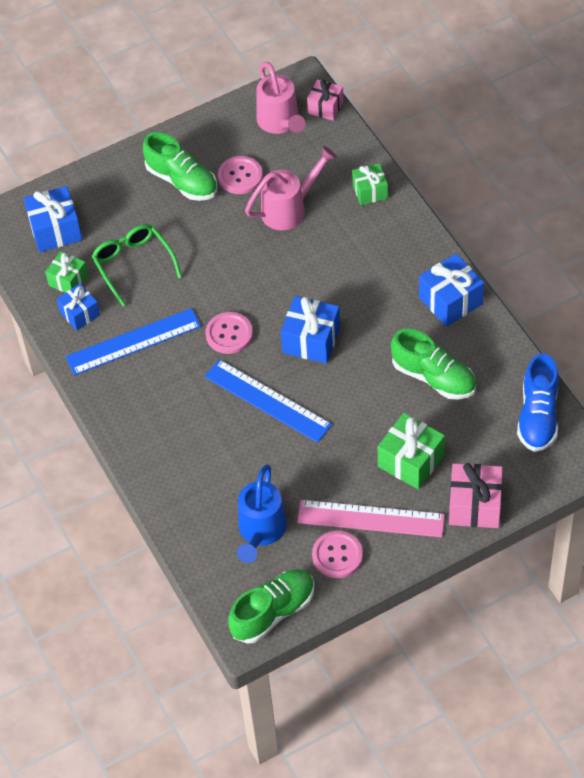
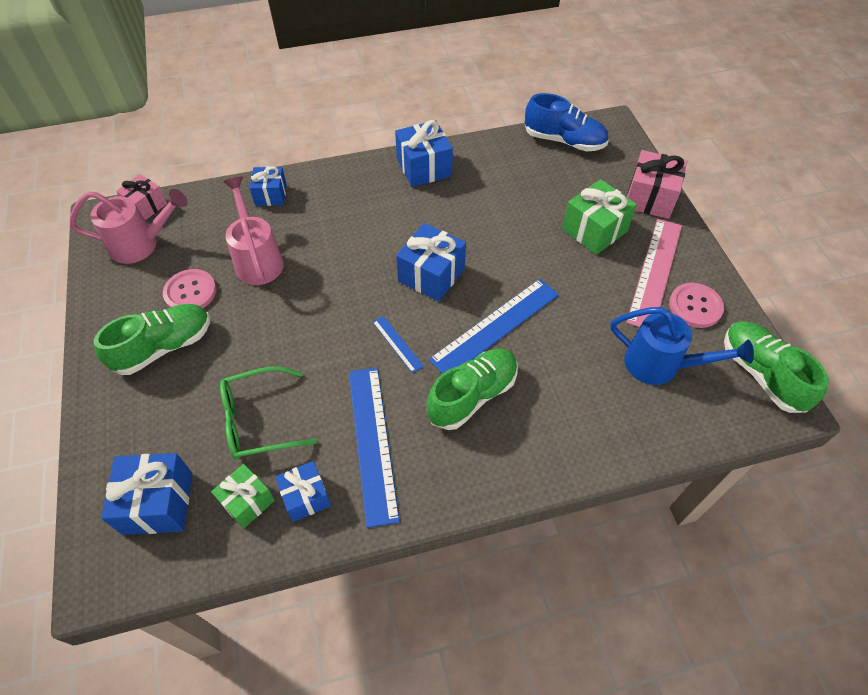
camera: 80 degrees left, 0 degrees up
(229, 334) = (397, 343): pink button -> blue ruler
(370, 191) = (271, 195): green gift -> blue gift
(433, 377) = (504, 196): green shoe -> green shoe (472, 396)

